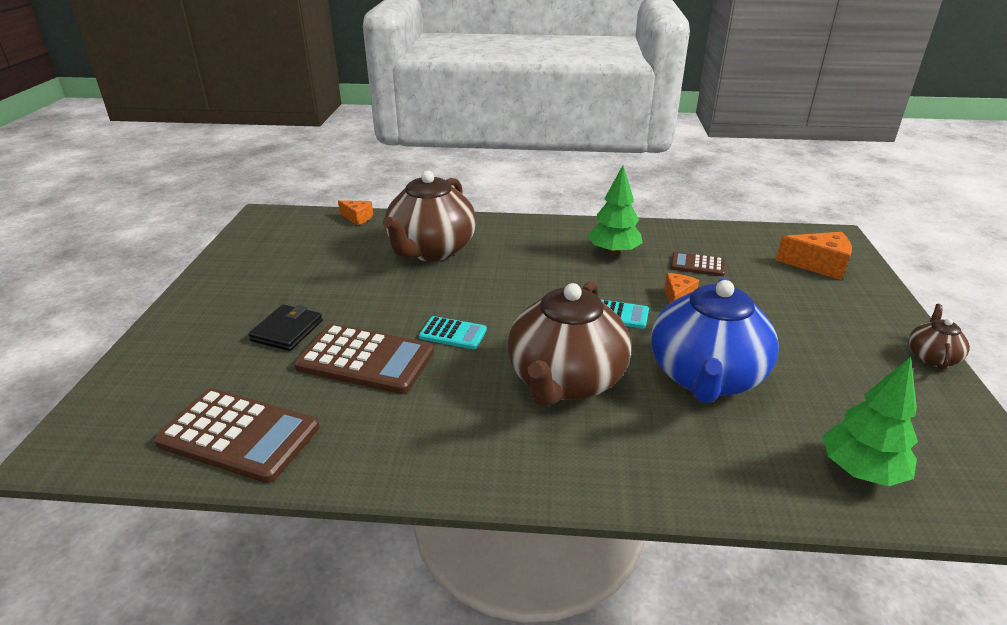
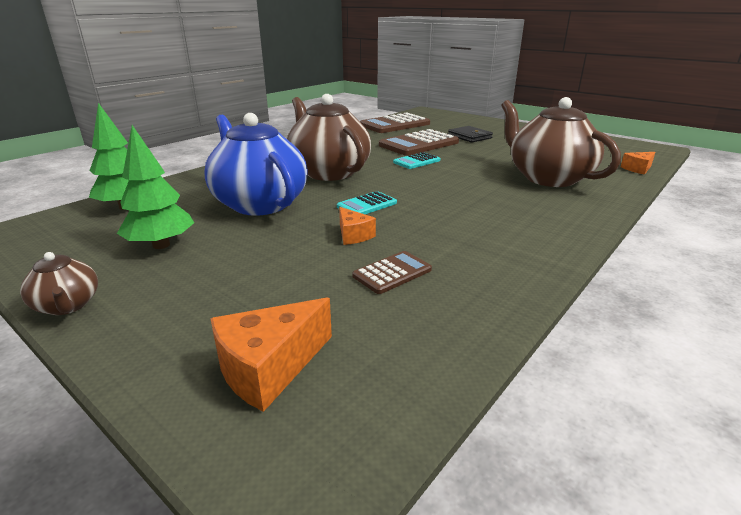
camera: 125 degrees right, 5 degrees down
(613, 252) = (472, 241): green tree -> green tree (161, 245)

